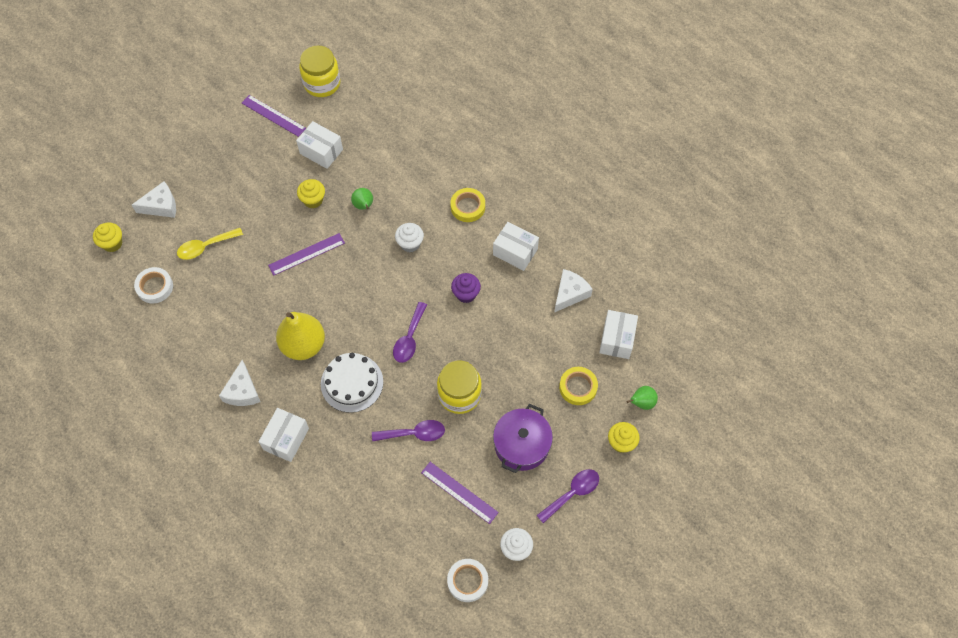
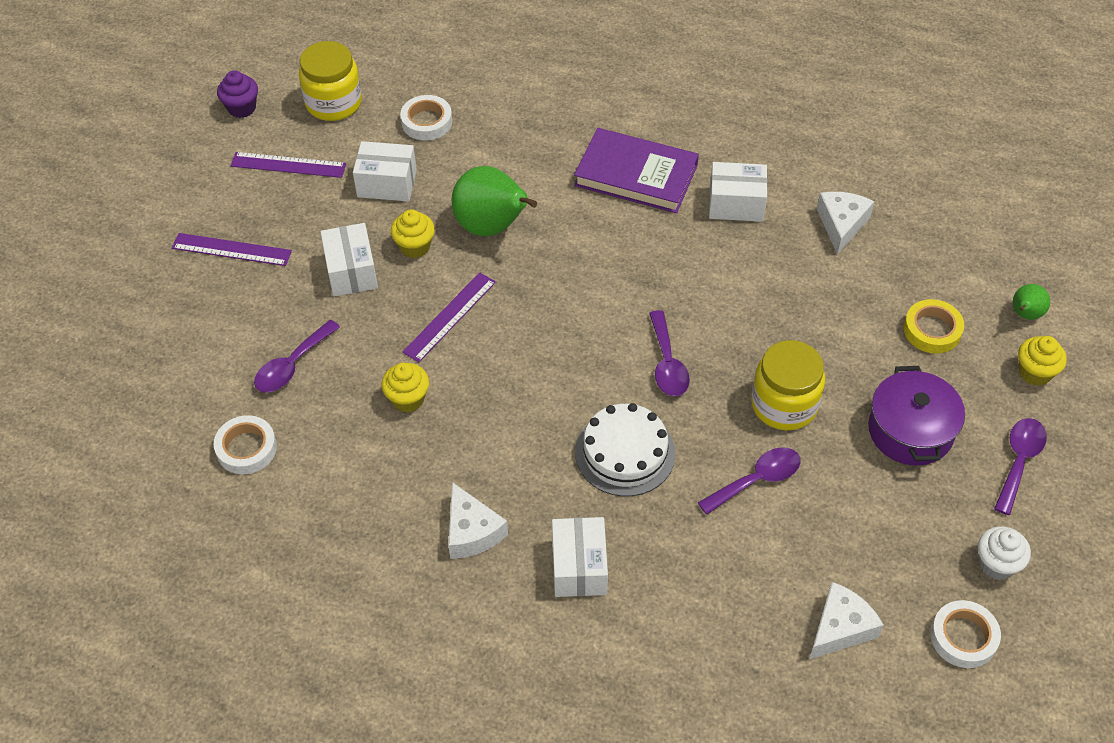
camera: 25 degrees left, 10 degrees down
(112, 243) = (142, 417): yellow cupcake -> yellow cupcake (408, 399)
(161, 206) = (189, 338): white cheese -> white cheese (840, 628)
(205, 247) = (292, 365): yellow spoon -> purple spoon
(303, 345) = (522, 433): yellow pear -> none
(364, 206) = (492, 227): green pear -> green pear, size x2.03
(367, 119) = (426, 122): none -> white tape
(410, 244) = (588, 248): white cupcake -> none
(459, 492) = (870, 527): purple ruler -> purple ruler (232, 249)
(466, 294) = (706, 279): purple cupcake -> purple cupcake (242, 108)
(468, 207) = (636, 175): yellow tape -> purple book
(617, 339) = (939, 254): white box -> white box (351, 271)

